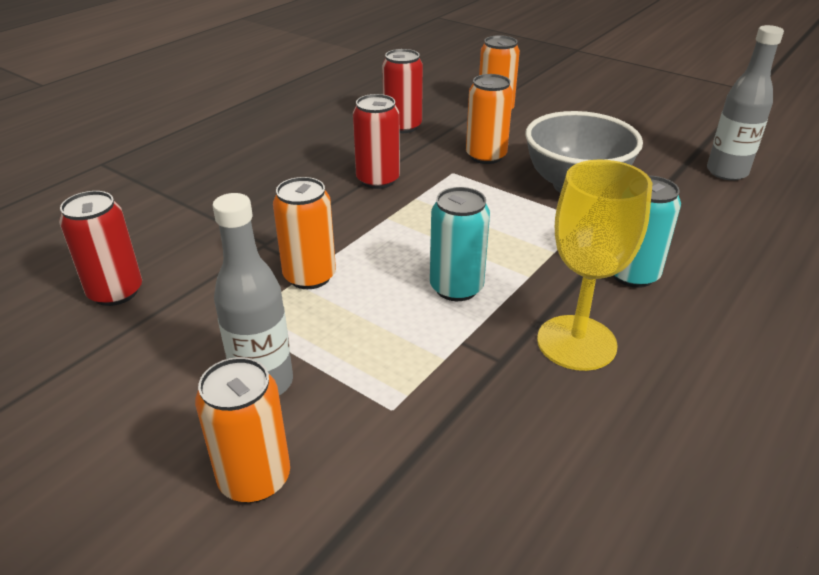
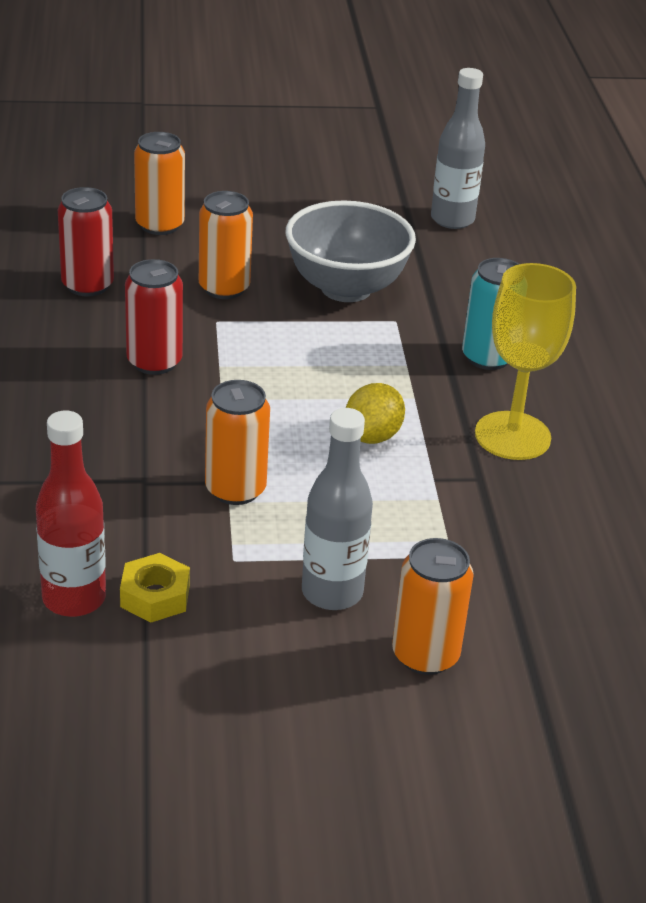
camera: 45 degrees left, 0 degrees up
(115, 292) = (74, 598): red can -> red bottle
(157, 317) = (155, 596): none -> yellow nut
(456, 288) = (372, 436): turquoise can -> yellow lemon

